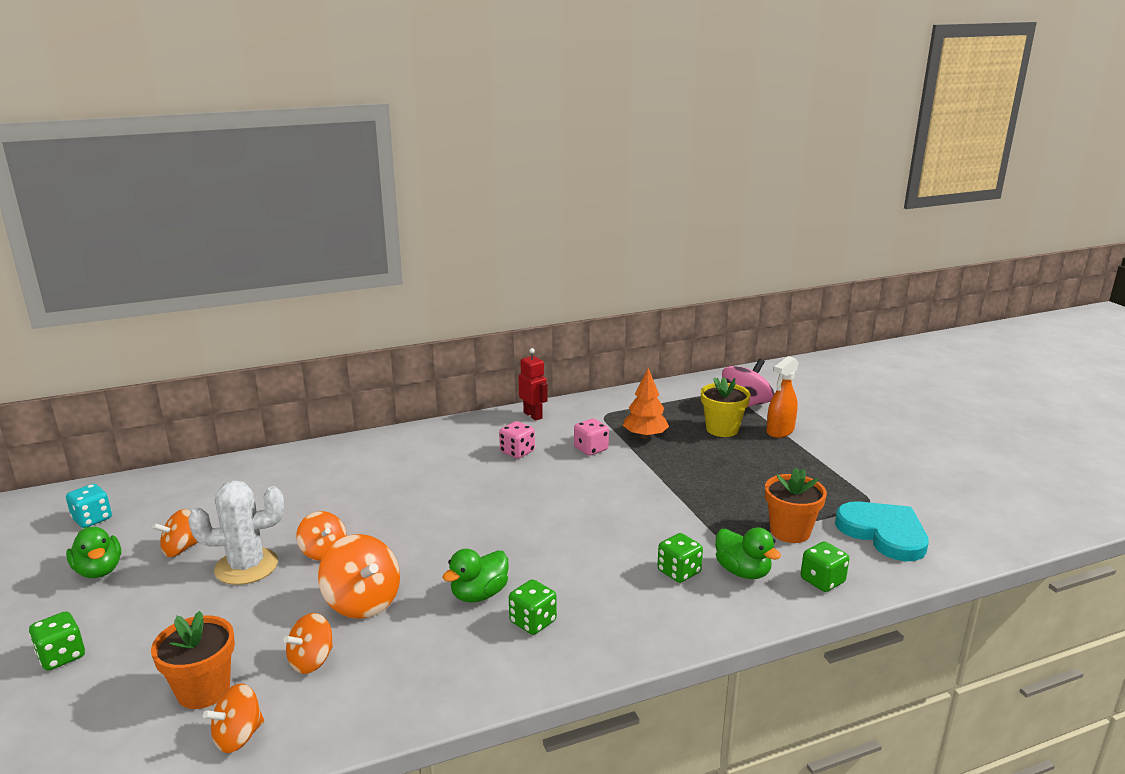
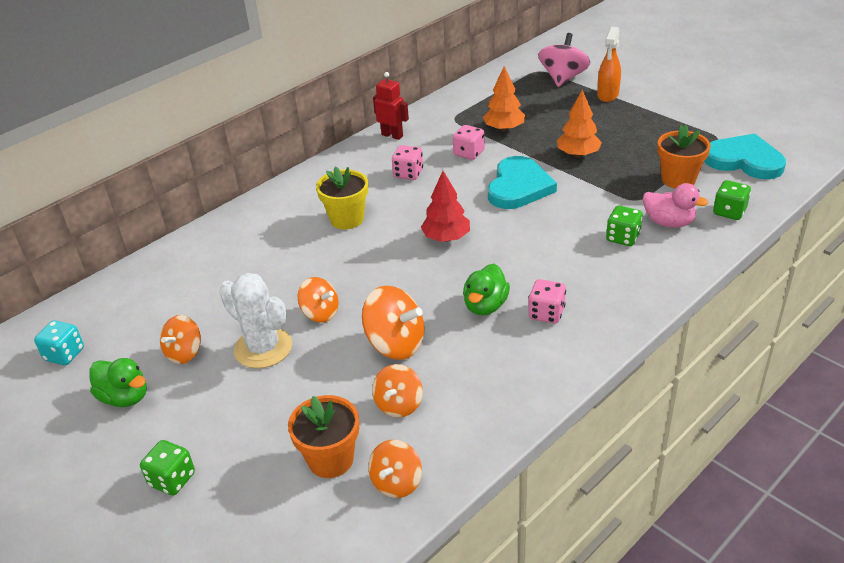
camera: 20 degrees left, 15 degrees up
(246, 566) = (263, 348): white cactus -> white cactus turned 75 degrees clockwise
(500, 519) = (446, 238): none -> red tree
(533, 622) = (546, 313): green dice -> pink dice
(612, 492) = (518, 187): none -> turquoise heart
(700, 478) = (578, 154): none -> orange tree
(722, 429) = (561, 105): yellow flower pot -> yellow flower pot (347, 219)
(742, 572) = (668, 222): green duck -> pink duck

